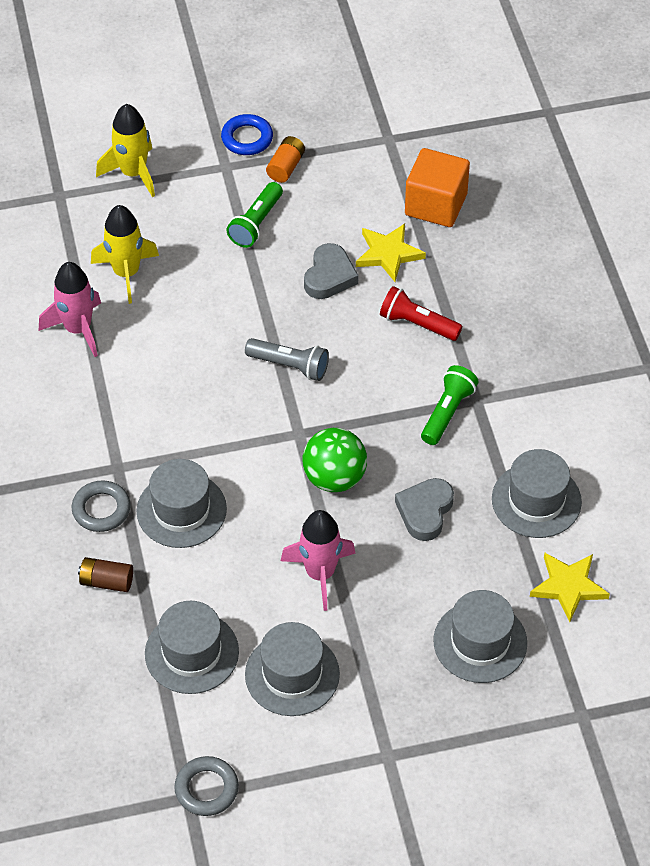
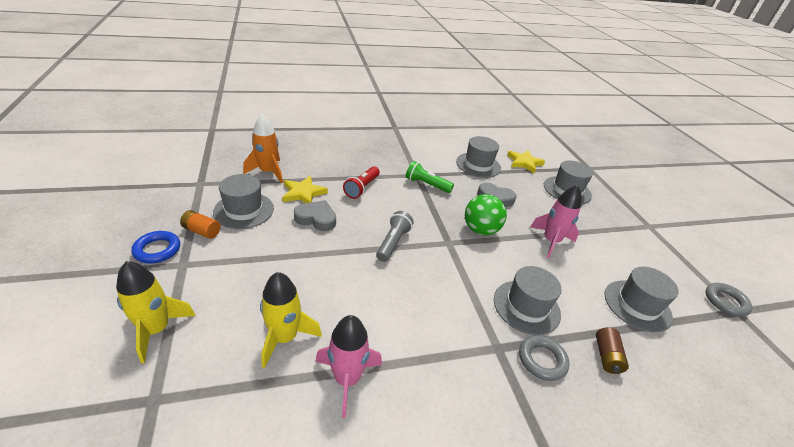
camera: 95 degrees left, 15 degrees down
(256, 224) = (254, 250): green flashlight -> none
(292, 674) = (624, 258): grey hat -> grey hat (244, 210)
(436, 205) = (268, 172): orange cube -> orange rocket

